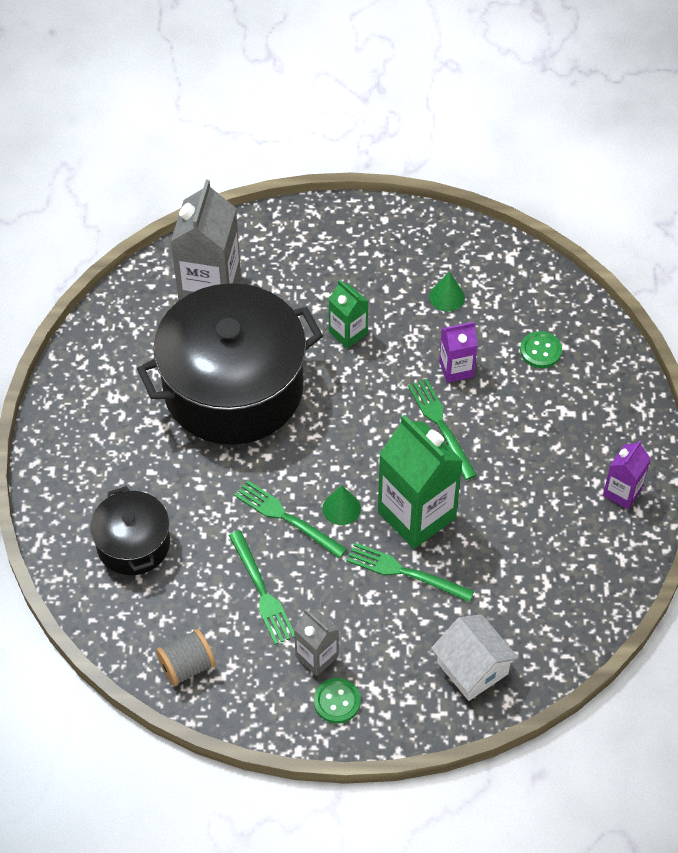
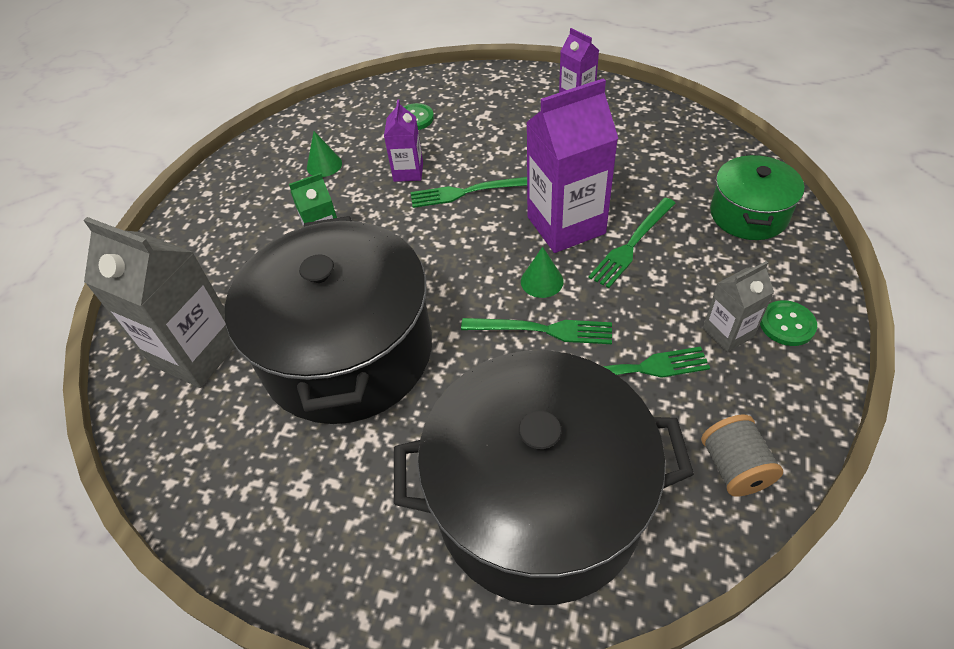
camera: 70 degrees left, 5 degrees down
(133, 544) = (538, 502): black pot -> black pot, size x2.01
(287, 518) = (542, 330): green fork -> green fork turned 135 degrees counterclockwise
(416, 515) = (566, 225): green carton -> purple carton
(472, 668) = (748, 214): white house -> green pot

